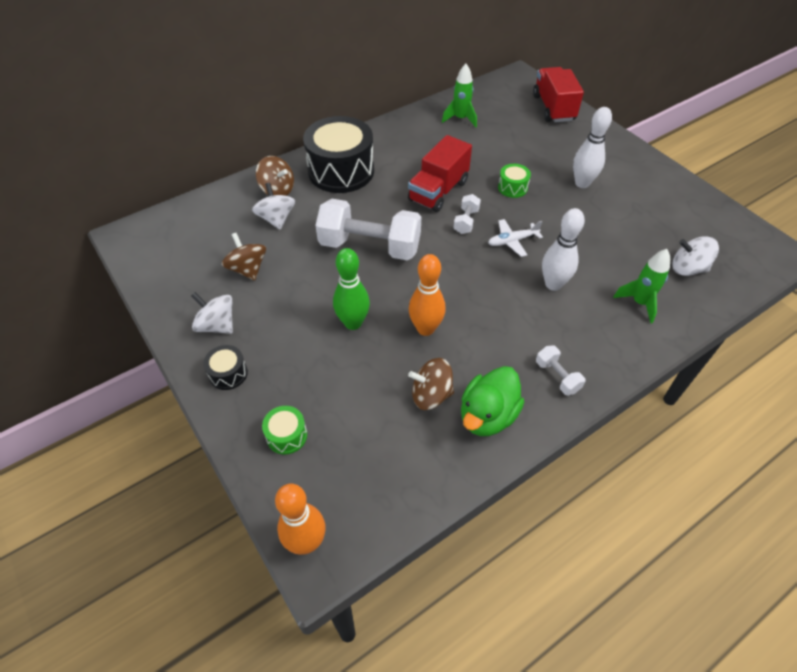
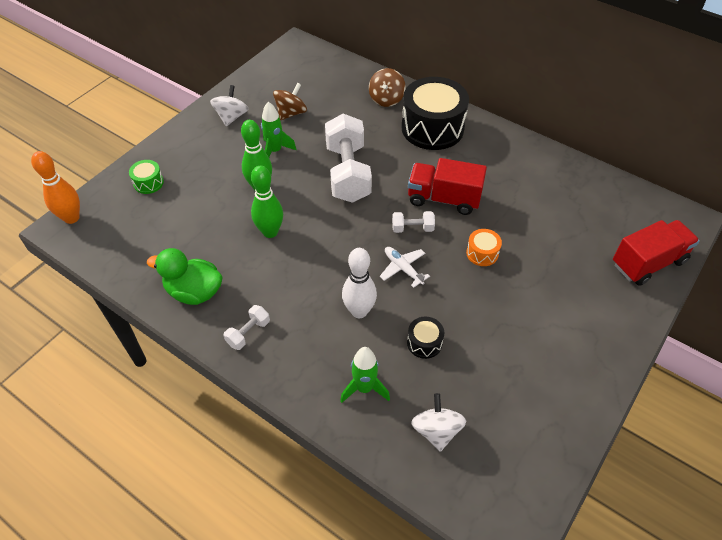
camera: 70 degrees right, 0 degrees up
(228, 373) = (191, 137): black drum -> black drum (424, 343)
(276, 219) = (352, 110): white spinning top -> none
(425, 329) = (270, 232): orange bowling pin -> green bowling pin
(431, 395) = (204, 252): brown spinning top -> none
(460, 119) = (567, 188): green rocket -> green rocket (275, 151)
(512, 187) = (482, 253): green drum -> orange drum
(582, 183) = (525, 312): white bowling pin -> none

